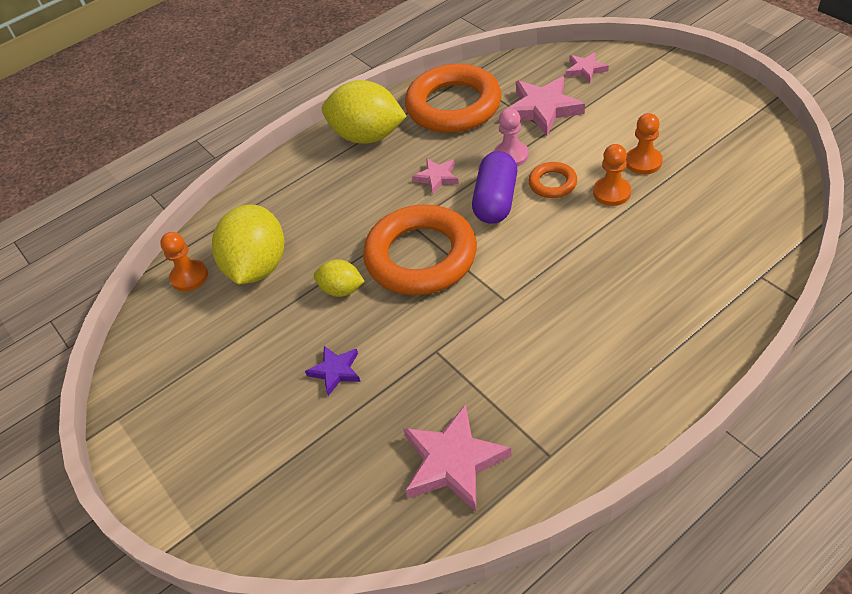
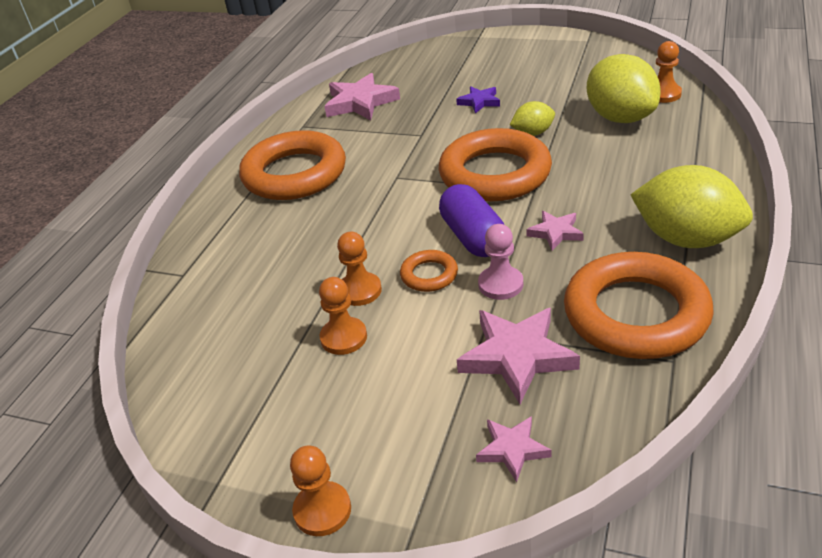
camera: 145 degrees right, 10 degrees down
(367, 136) = (686, 239): yellow lemon -> yellow lemon turned 45 degrees clockwise
(601, 362) = (294, 174): none -> orange ring
(702, 78) = (322, 510): none -> orange pawn

